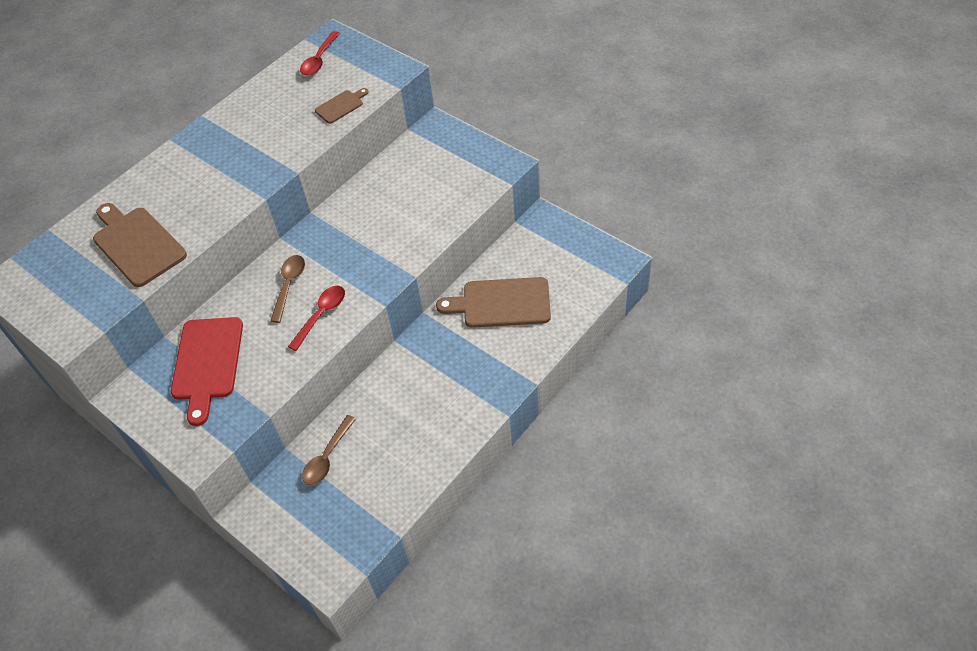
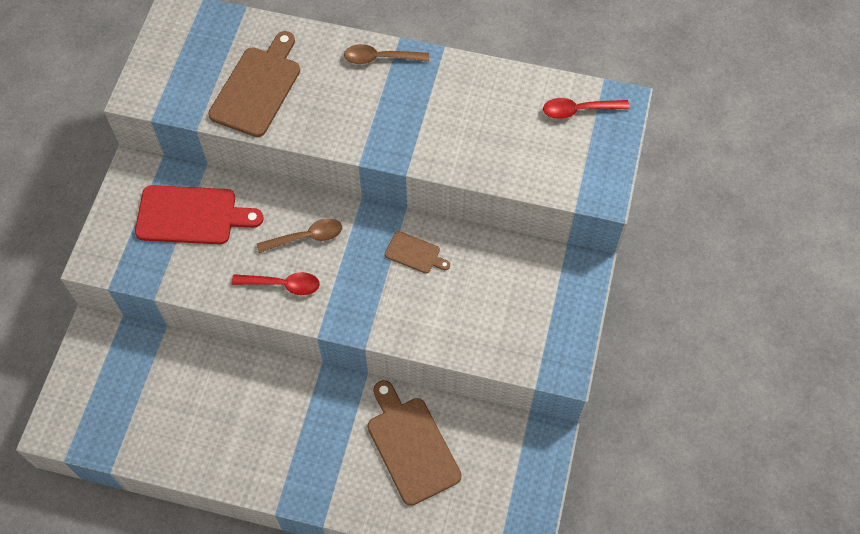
camera: 60 degrees right, 10 degrees up
(207, 363) = (191, 215): red cutting board -> red cutting board turned 150 degrees counterclockwise
(327, 457) = (169, 367): brown spoon -> brown spoon (380, 58)
(341, 106) = (519, 167): brown cutting board -> brown cutting board (415, 253)

